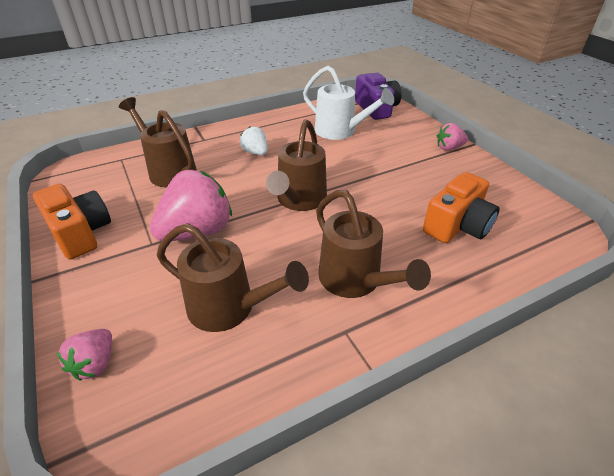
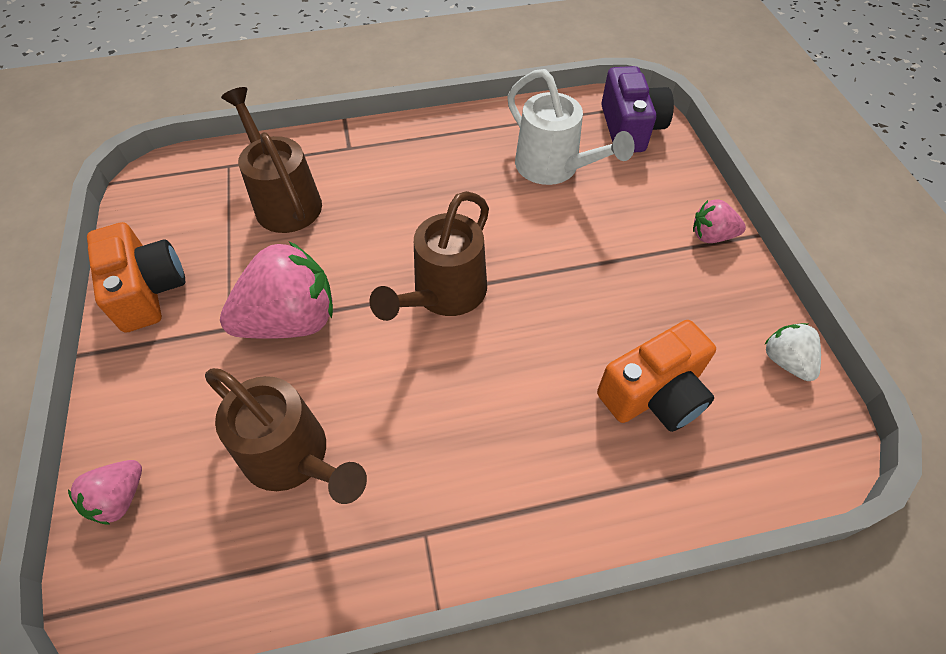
camera: 15 degrees right, 15 degrees up
(255, 152) = (413, 188): white strawberry -> white strawberry (786, 361)
(356, 281) = (469, 457): brown watering can -> none

